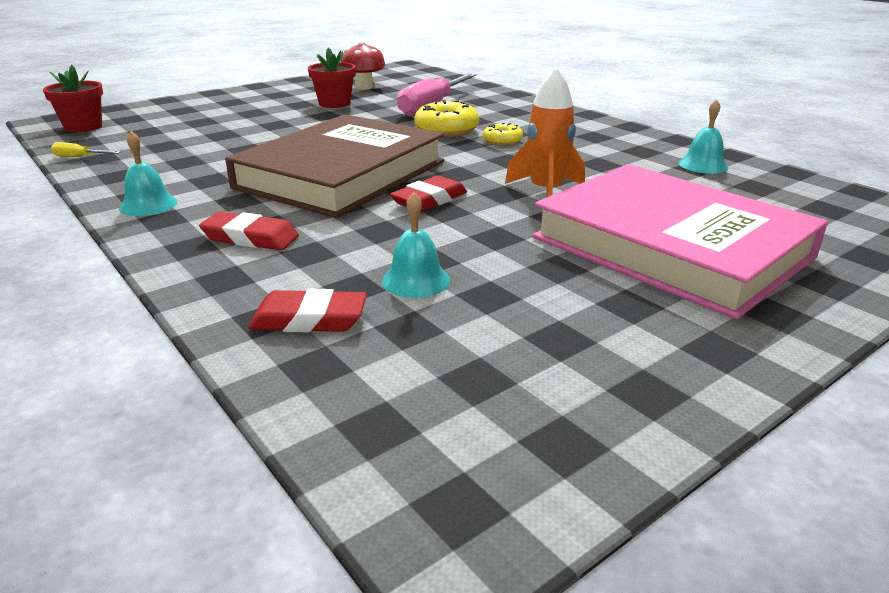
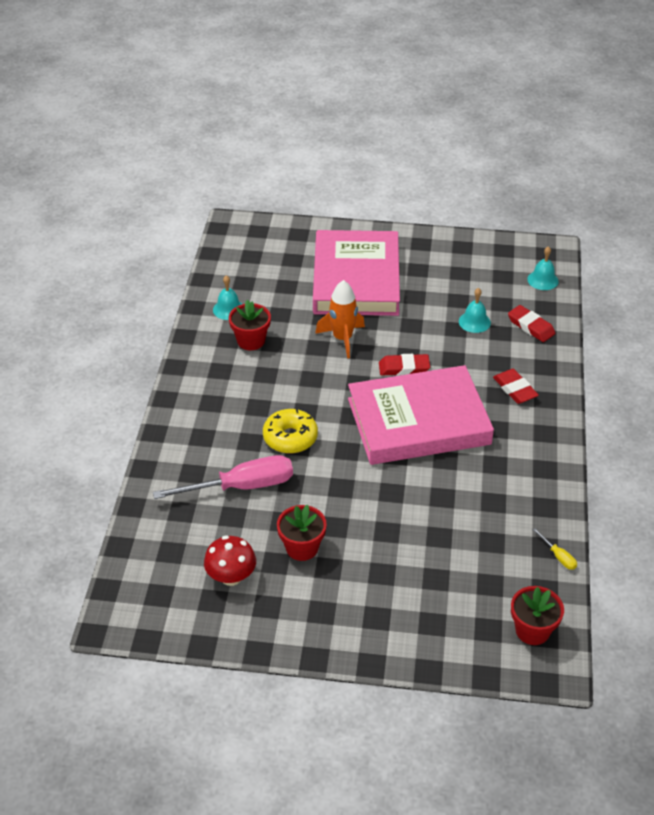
camera: 135 degrees left, 15 degrees up
(148, 205) = (545, 453): turquoise bell -> turquoise bell (543, 280)
(342, 174) = (418, 421): brown book -> pink book
(502, 141) = (281, 400): yellow donut -> none
(622, 157) = (251, 341): none -> red flower pot

